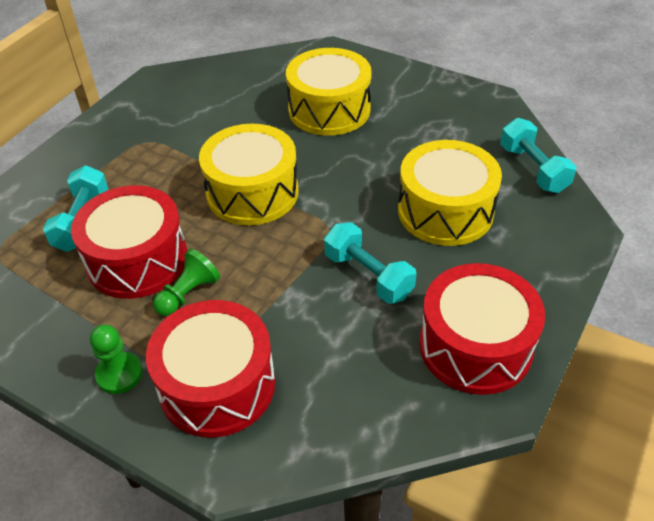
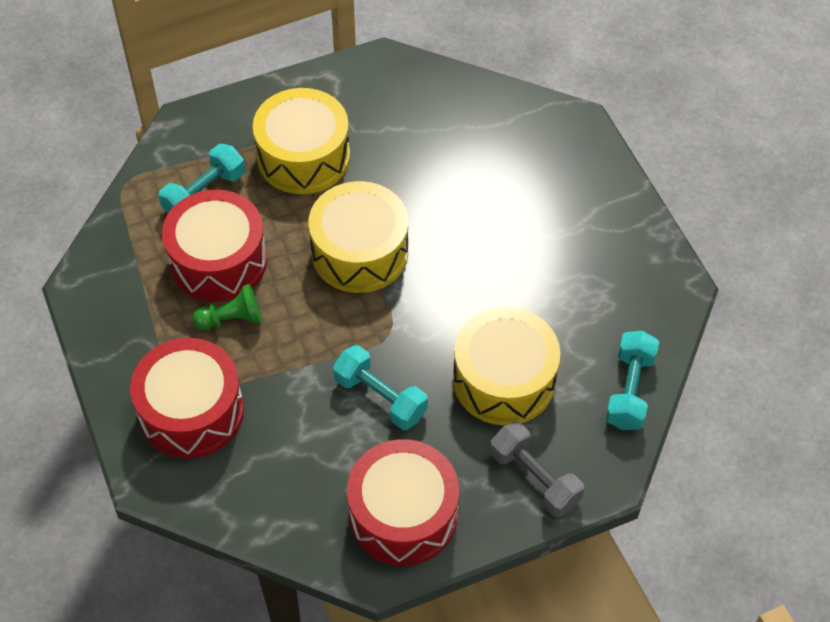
camera: 35 degrees right, 10 degrees up
(119, 374) = (133, 355): green pawn -> none
(329, 109) = (508, 200): yellow drum -> yellow drum (303, 157)
(368, 275) = (380, 397): turquoise dumbbell -> turquoise dumbbell turned 45 degrees counterclockwise
(538, 258) = (534, 478): none -> grey dumbbell

